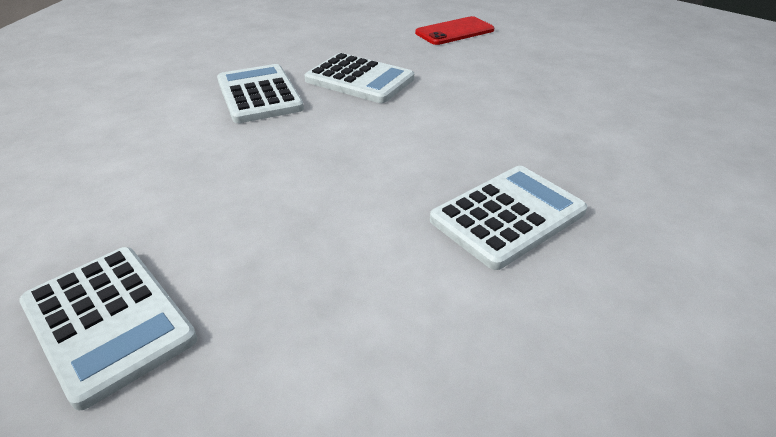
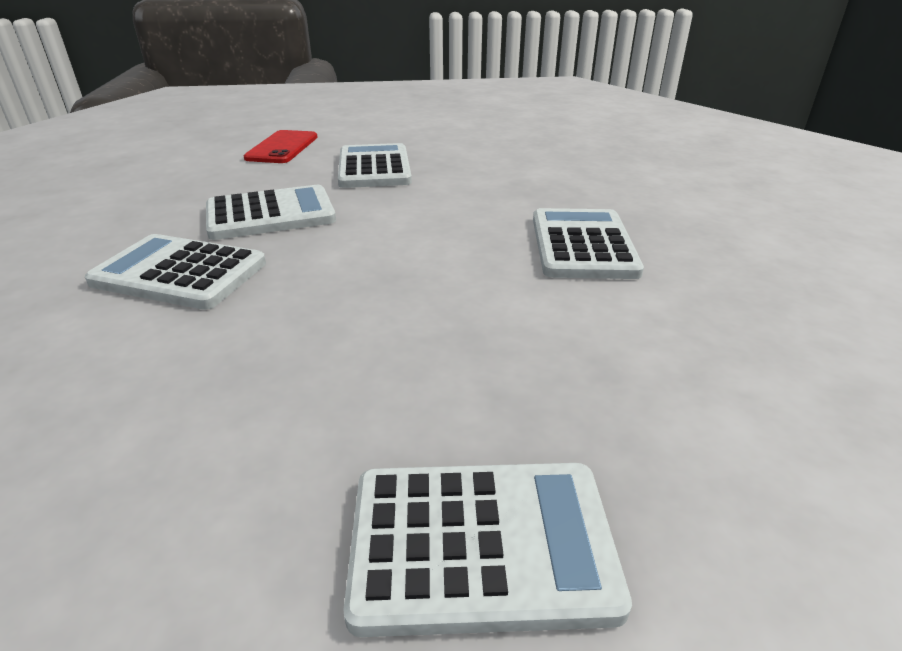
camera: 50 degrees left, 5 degrees down
(484, 73) = (374, 168): none -> white calculator

